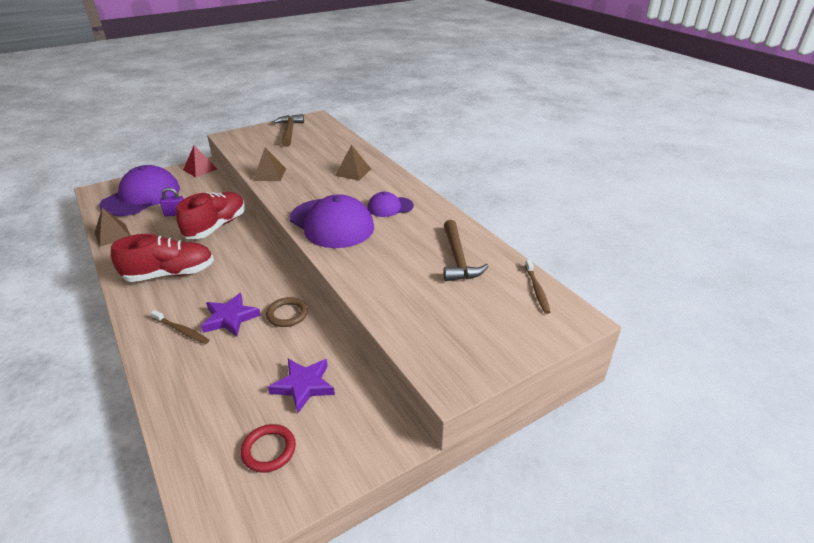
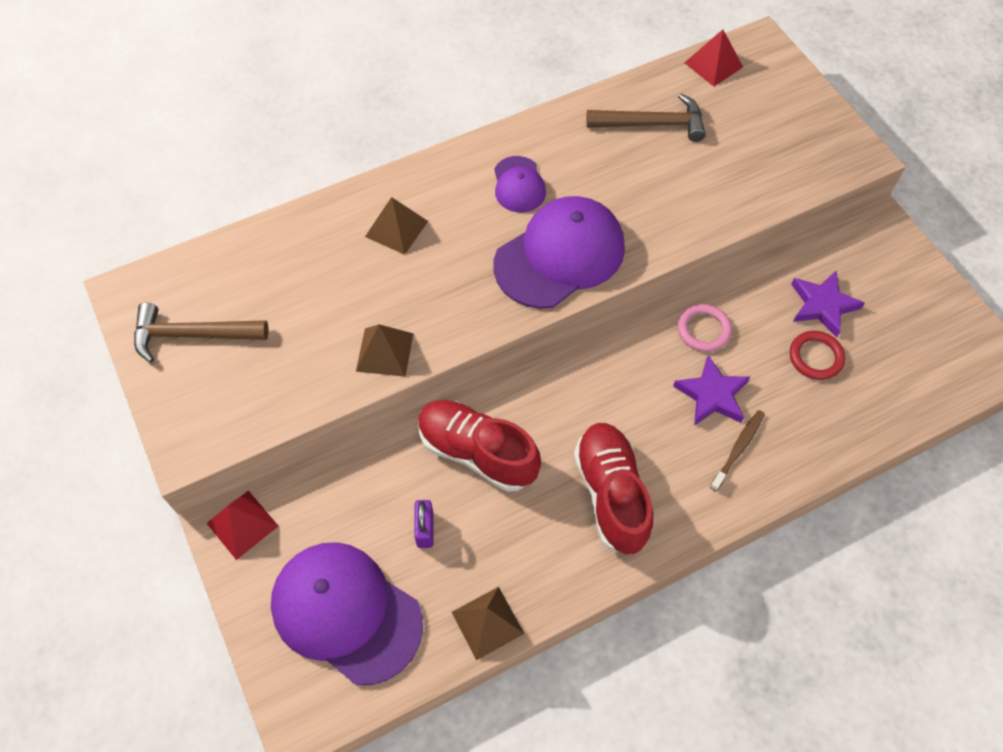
camera: 85 degrees left, 25 degrees up
(269, 450) = (908, 330): red ring -> red ring (815, 357)
(287, 314) = (703, 330): brown ring -> pink ring
(537, 290) = (713, 64): brown toothbrush -> red pyramid

